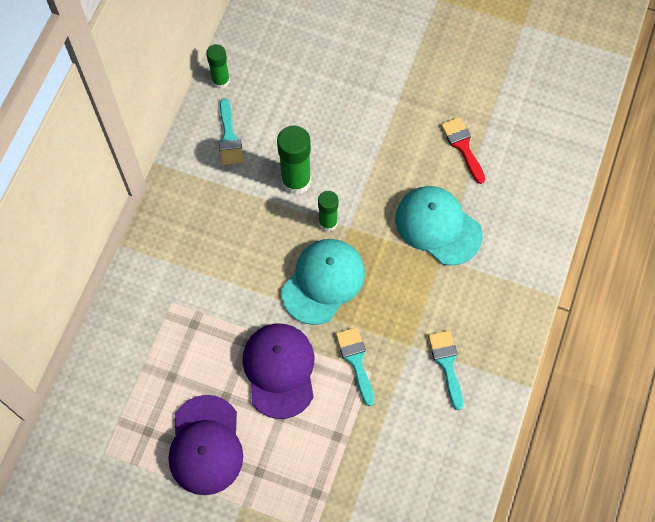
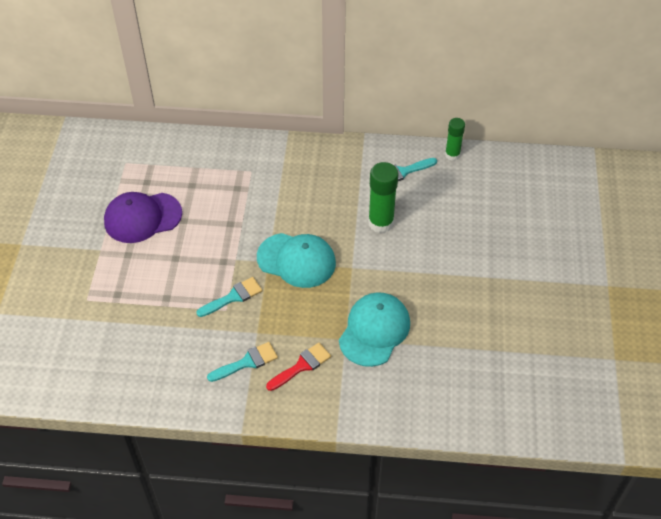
camera: 75 degrees right, 15 degrees down
(279, 370) = (212, 249): purple cap -> none
(328, 223) = (350, 252): green glue stick -> none
(462, 146) = (461, 334): red brush -> red brush (302, 366)

